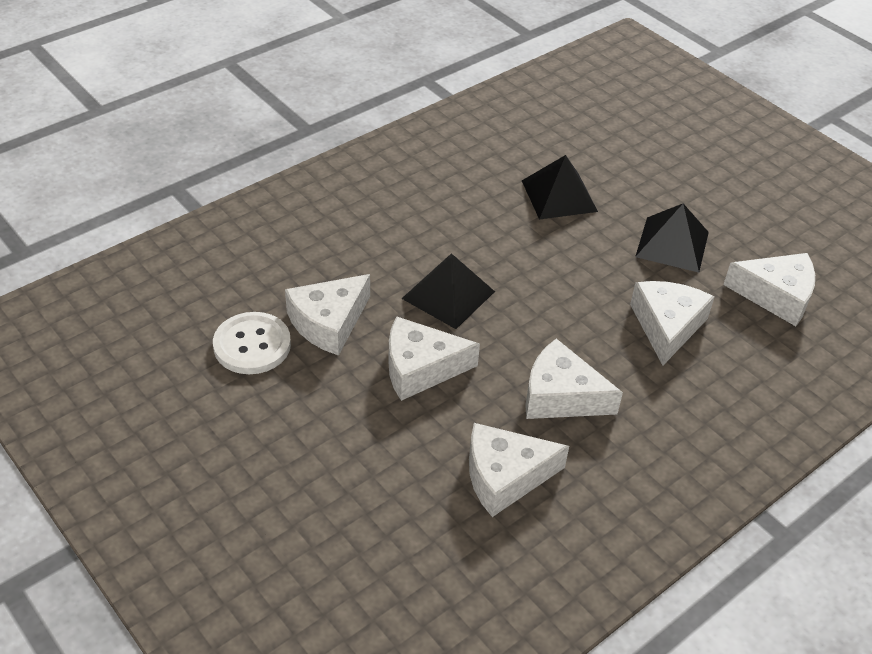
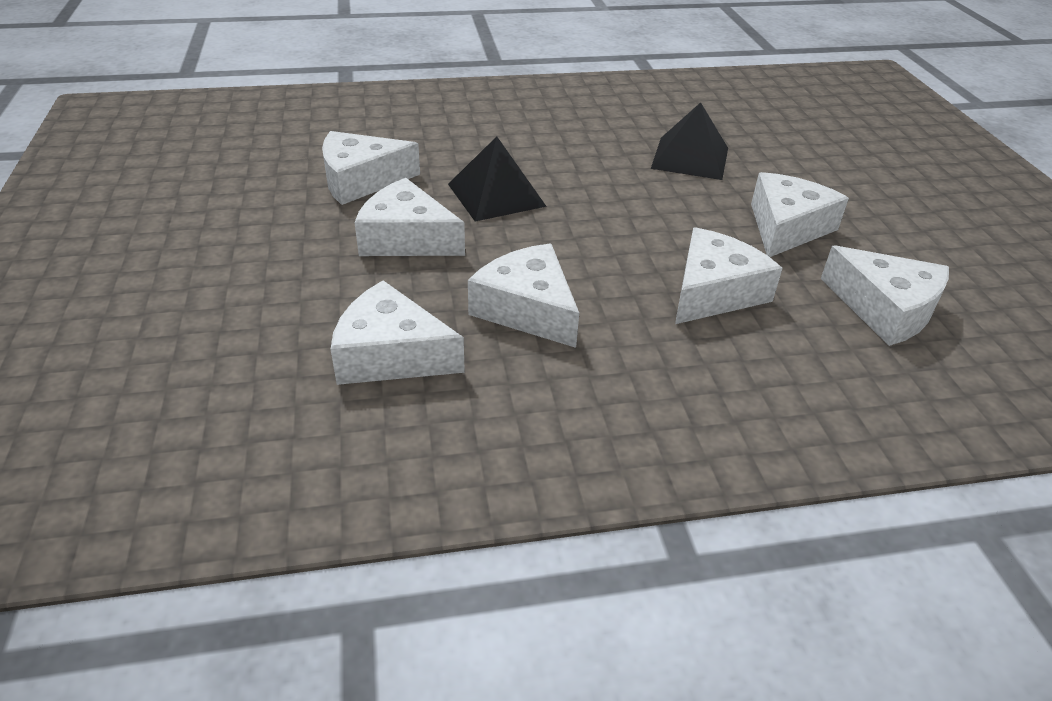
camera: 30 degrees right, 5 degrees down
(252, 345) = (277, 175): white button -> none
(672, 244) = (786, 227): black pyramid -> white cheese

